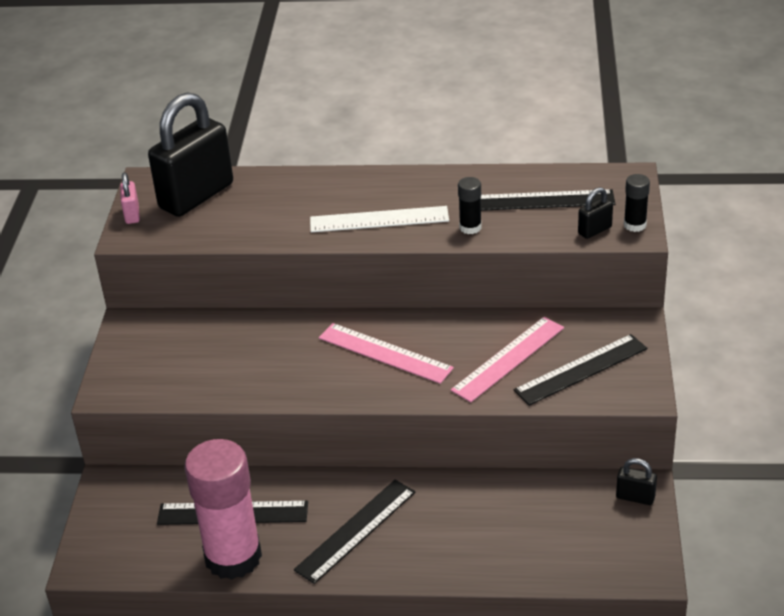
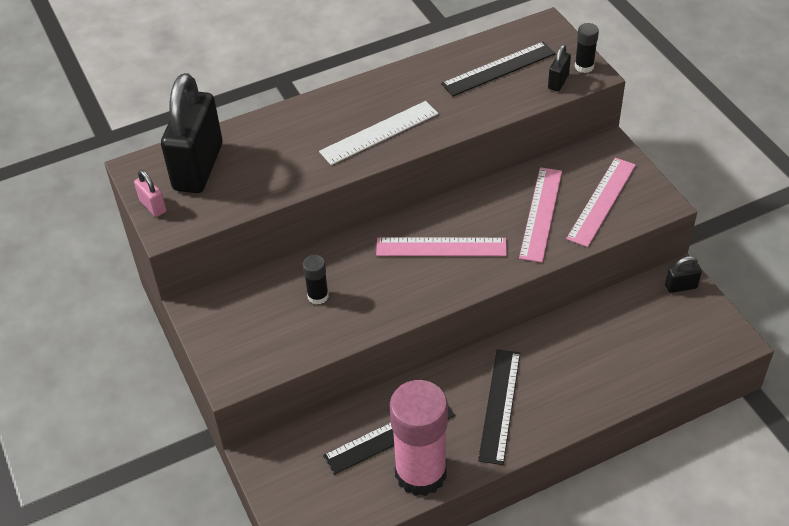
camera: 30 degrees left, 10 degrees up
(470, 227) = (460, 113): black glue stick -> black glue stick (318, 296)
(581, 369) = (602, 201): black ruler -> pink ruler

